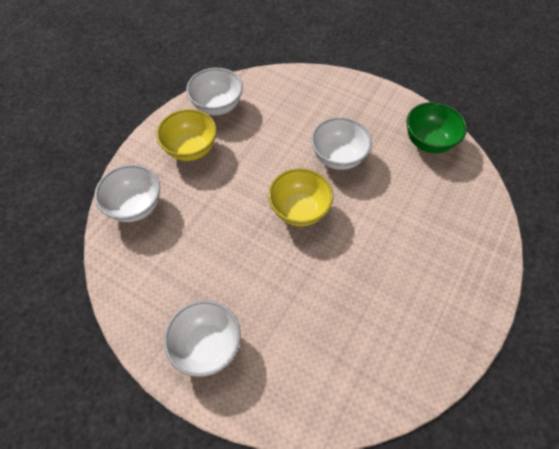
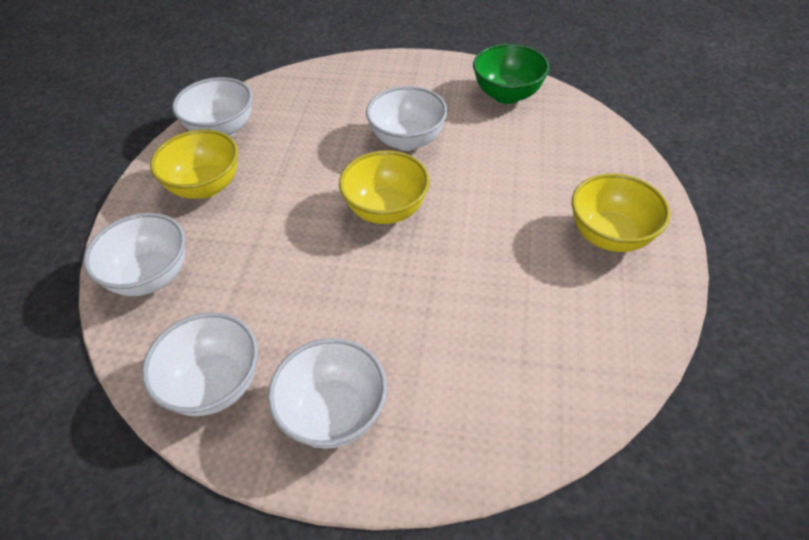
camera: 20 degrees left, 10 degrees down
(146, 297) = (214, 384): none -> white bowl
(445, 288) = (609, 236): none -> yellow bowl

